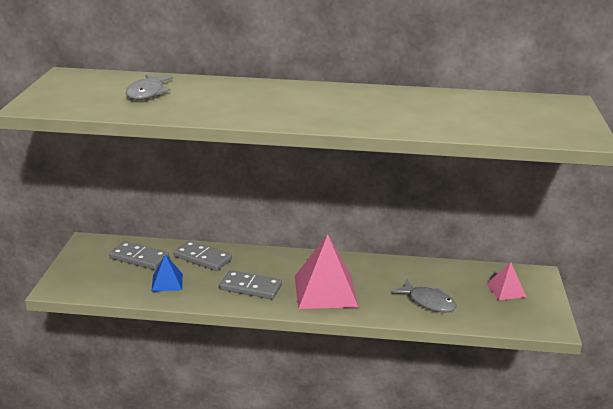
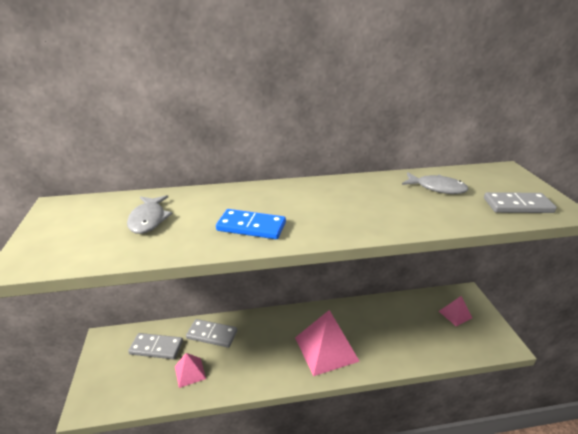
camera: 15 degrees left, 5 degrees up
(167, 282) = (190, 372): blue pyramid -> pink pyramid
(240, 109) = (251, 227): none -> blue domino
(251, 287) = (264, 360): grey domino -> grey domino (517, 205)
(428, 302) = (408, 341): grey fish -> grey fish (437, 188)

